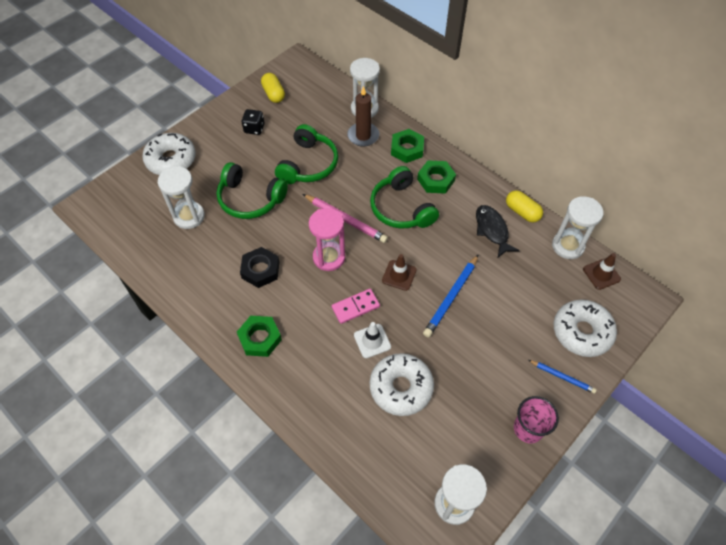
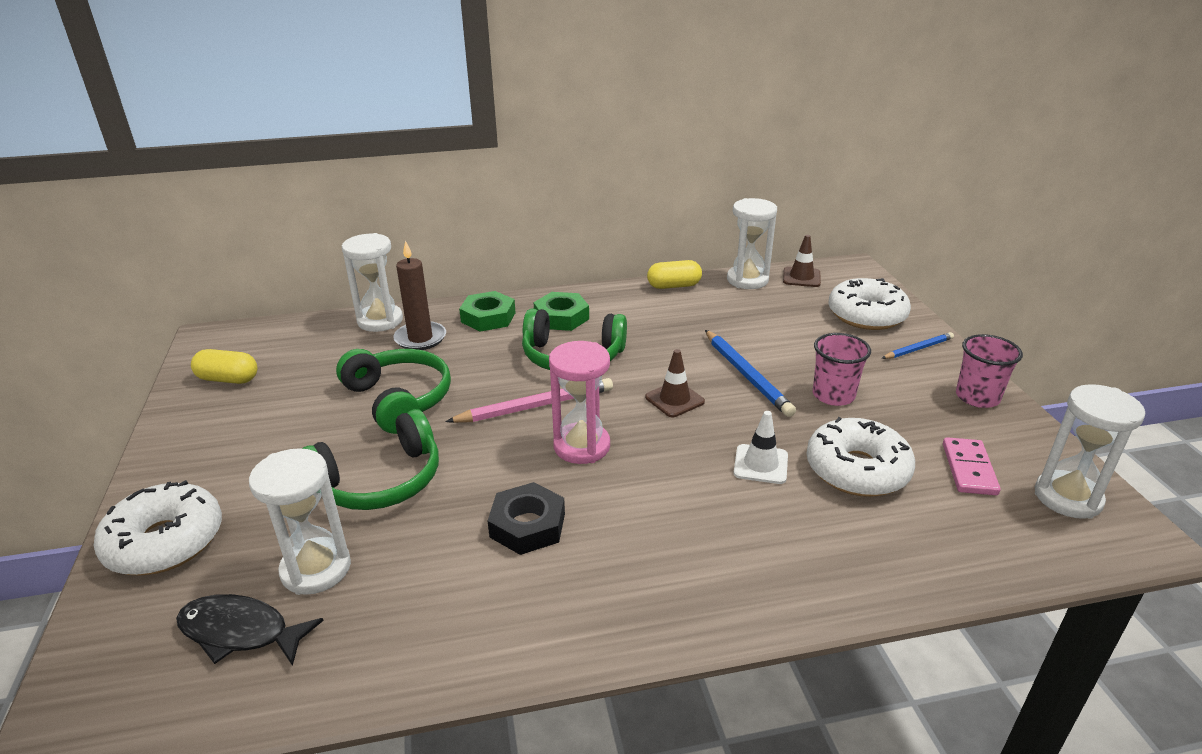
camera: 55 degrees left, 25 degrees down
(254, 128) = (258, 422): black dice -> none
(260, 338) = (659, 581): green nut -> none
(355, 307) = (691, 456): pink domino -> pink domino (969, 469)
(466, 349) = (833, 395): none -> pink cup
(492, 230) = (678, 312): black fish -> black fish (240, 632)

